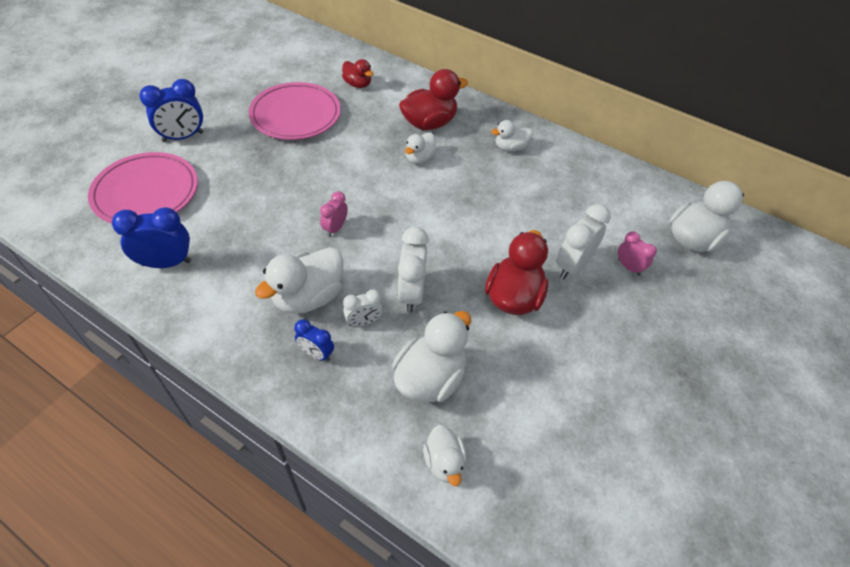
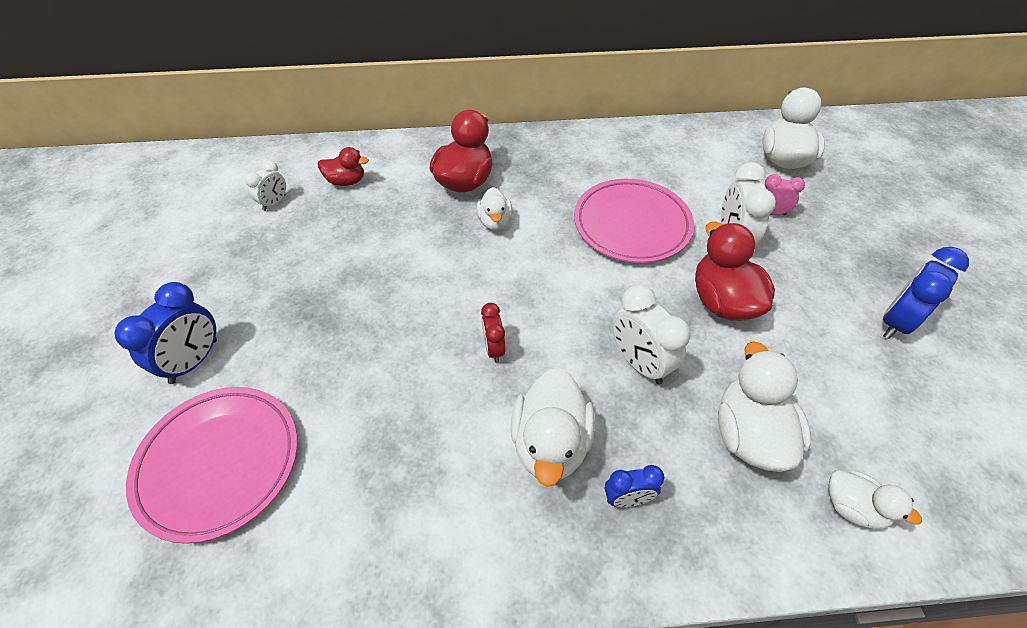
camera: 35 degrees left, 0 degrees up
(166, 263) = (345, 531): blue clock -> blue clock (896, 322)
(295, 115) = (313, 253): pink plate -> pink plate (631, 225)
(335, 228) = (494, 348): pink clock -> red clock
(363, 322) = (631, 427): white clock -> white clock (274, 203)
(510, 147) = (563, 163): white duck -> none

